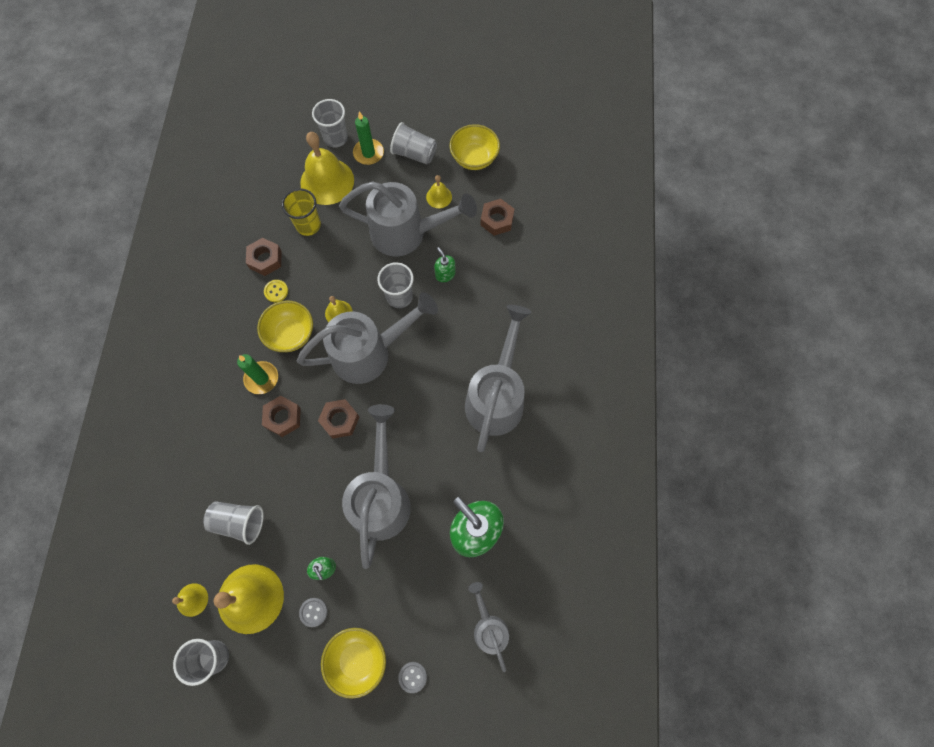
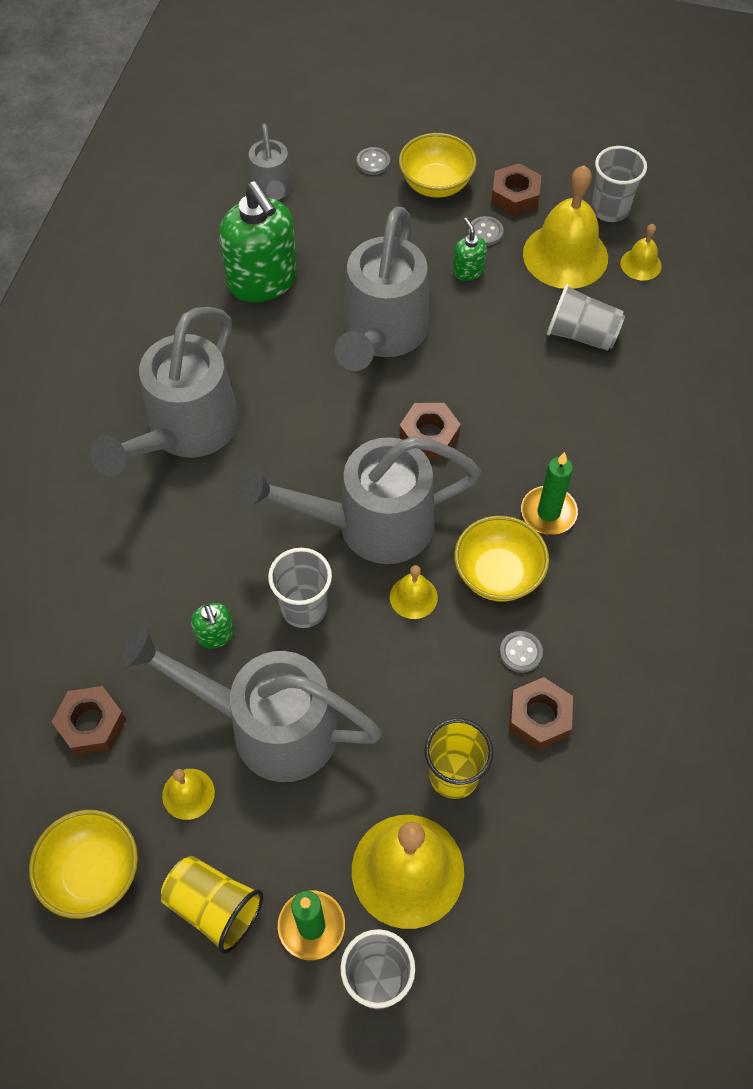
camera: 170 degrees left, 10 degrees down
(276, 291) = (520, 652): yellow button -> grey button
(283, 418) = (516, 452): brown nut -> brown nut (515, 196)
(414, 154) = (214, 907): grey cup -> yellow cup

